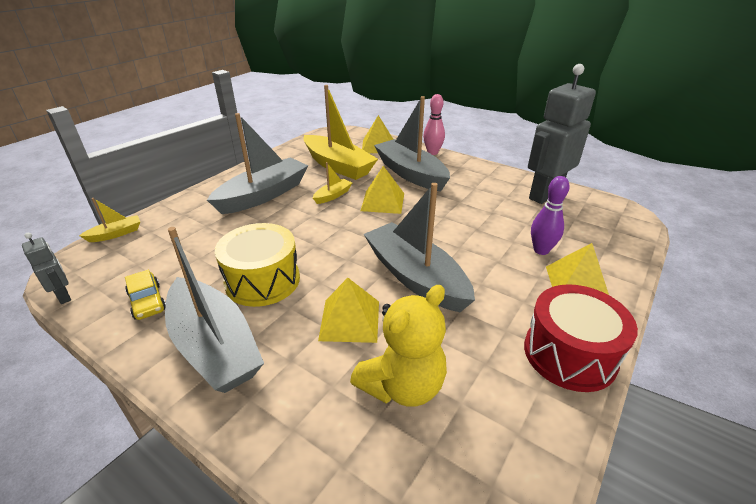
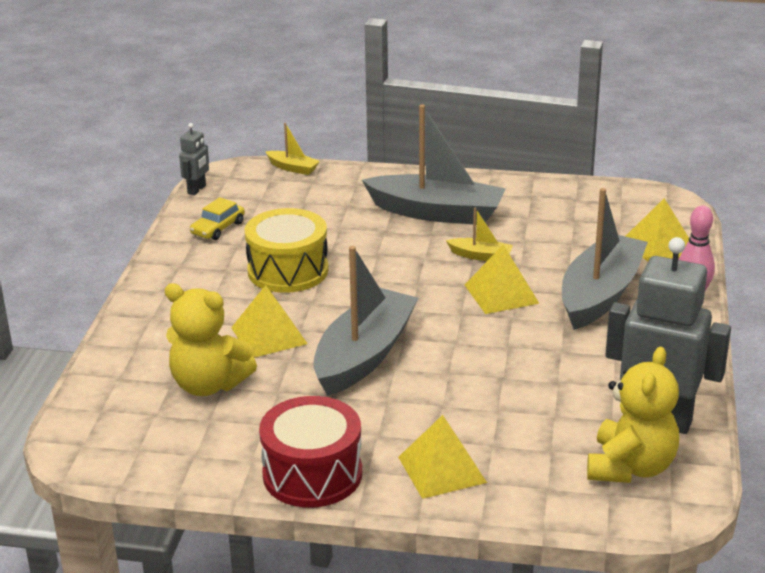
camera: 65 degrees right, 5 degrees down
(214, 346) = (191, 281): grey boat -> none
(338, 166) = (562, 235): yellow boat -> none
(541, 250) = (495, 434): purple bowling pin -> none
(589, 215) = (630, 467): none -> yellow teddy bear

